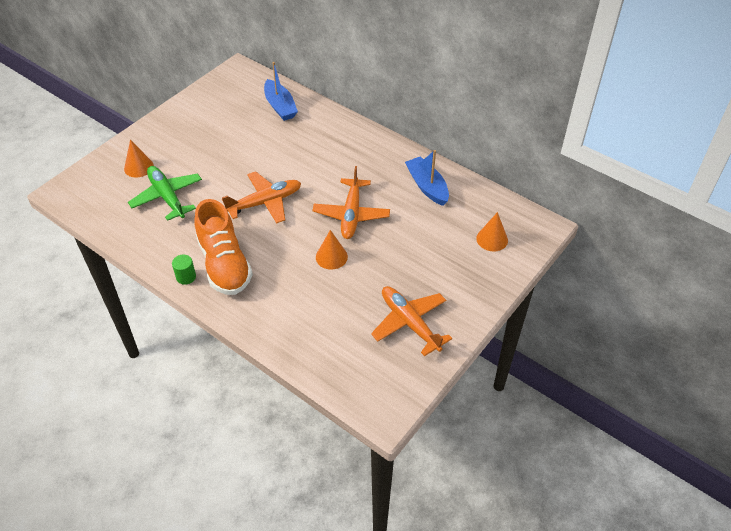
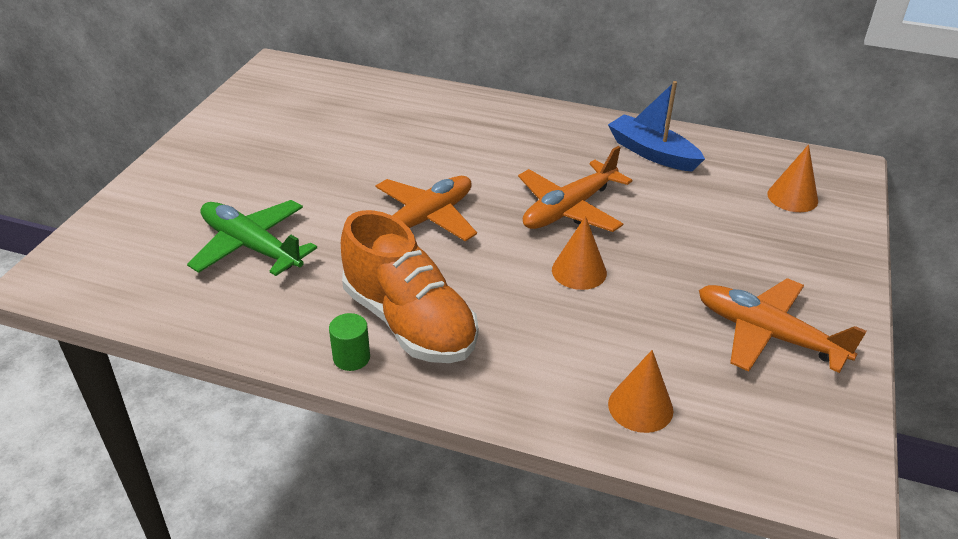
camera: 20 degrees left, 10 degrees down
(138, 167) = (177, 215): orange cone -> orange cone (640, 407)
(280, 106) = (369, 98): blue boat -> none
(351, 214) = (569, 209): orange plane -> orange plane turned 60 degrees clockwise

